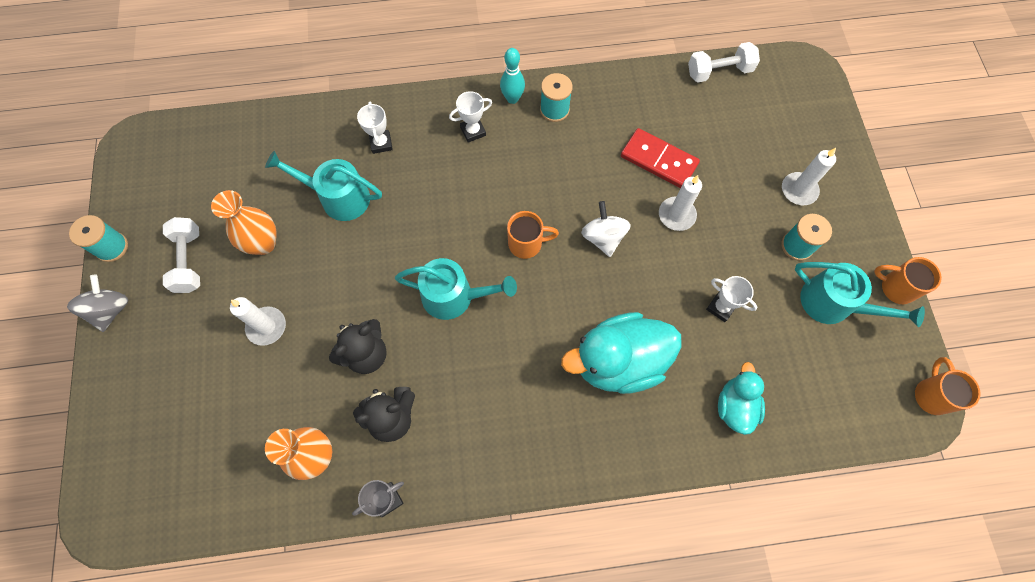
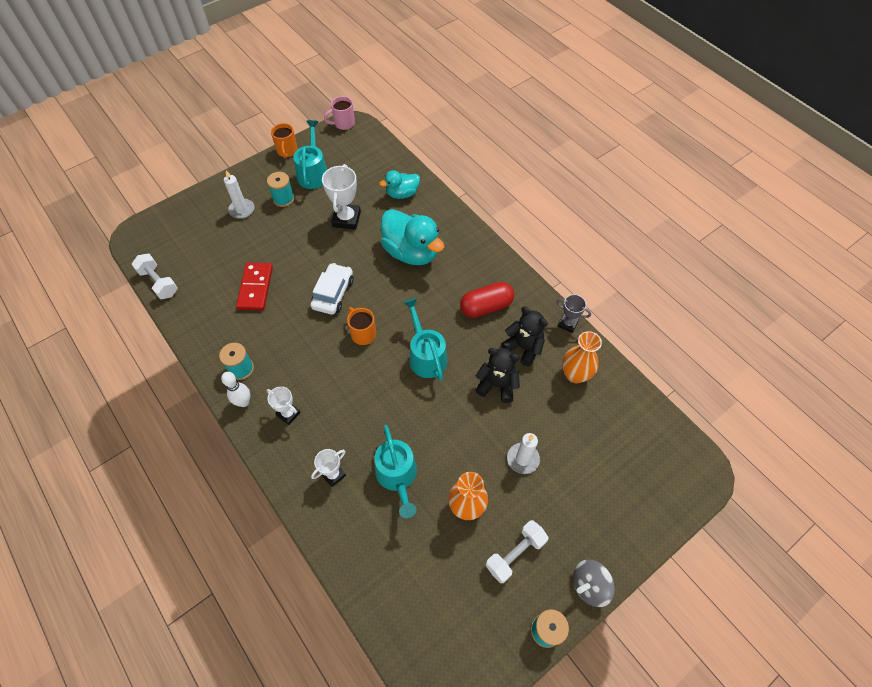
camera: 120 degrees left, 10 degrees down
(477, 407) = (486, 307): none -> red capsule
(512, 98) = (244, 402): turquoise bowling pin -> white bowling pin
(603, 237) = (333, 294): white spinning top -> white car
(676, 215) = (294, 262): white candle -> none
(721, 307) = (346, 219): white trophy -> white trophy, size x1.68
(931, 395) = (343, 123): orange mug -> pink mug

